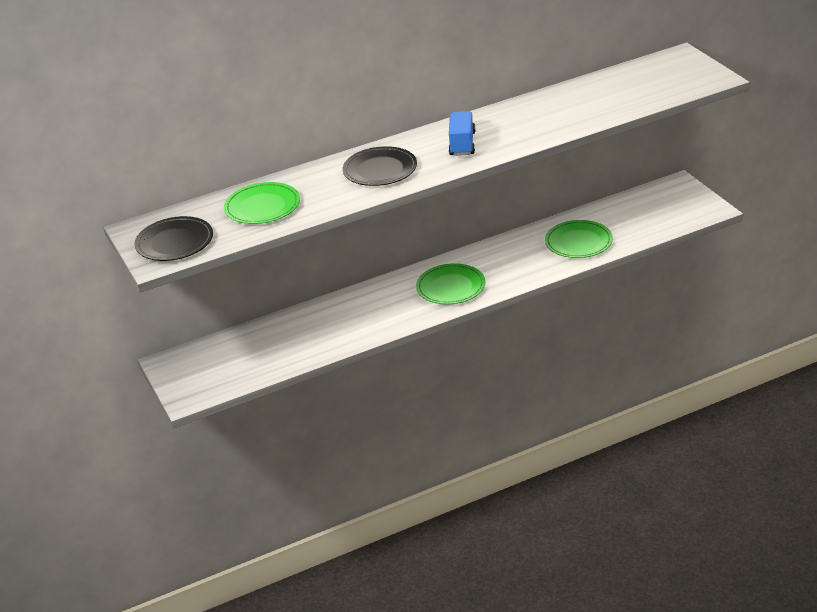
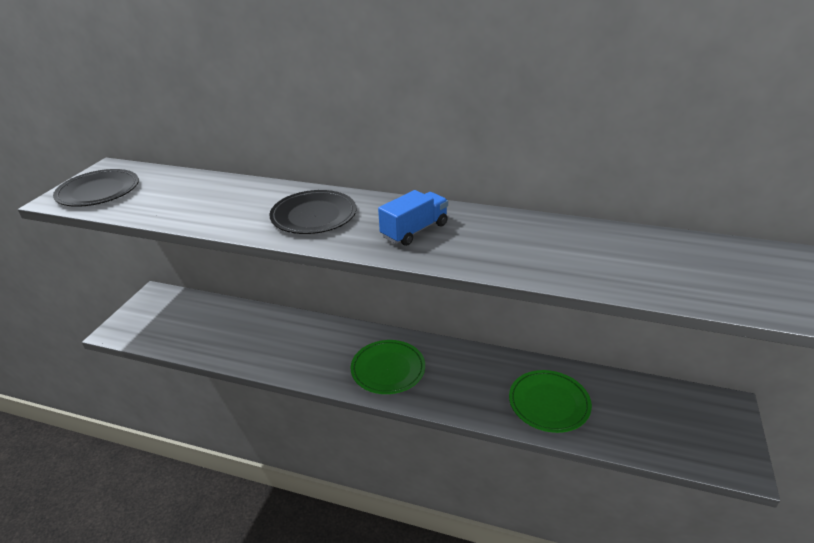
camera: 40 degrees right, 0 degrees up
(262, 207) = (191, 197): green plate -> none

